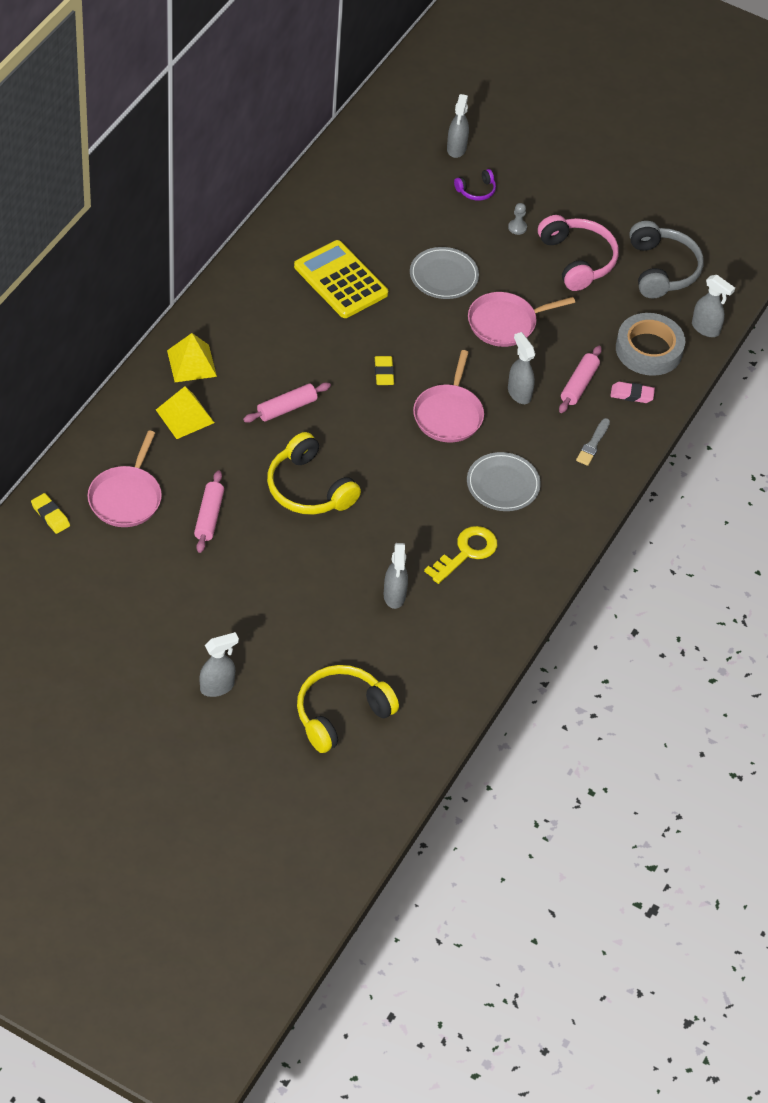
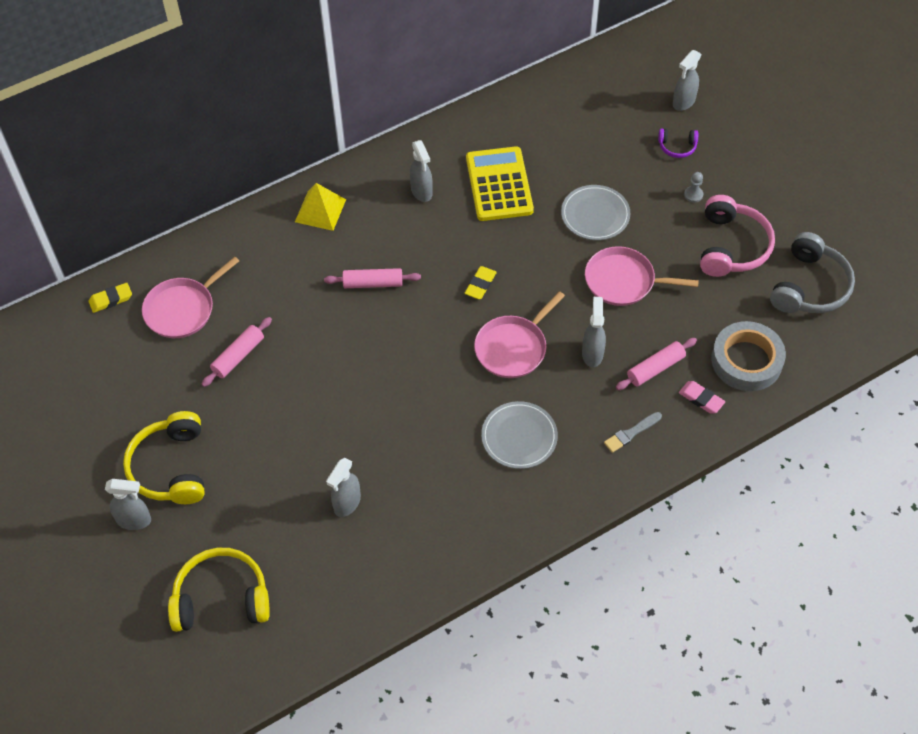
camera: 35 degrees right, 5 degrees up
(50, 515) = (111, 299): yellow eraser -> yellow eraser turned 75 degrees clockwise
(185, 416) = (282, 255): yellow pyramid -> none
(308, 488) = (341, 366): yellow headphones -> yellow headphones (170, 467)
(466, 552) = (441, 489): yellow key -> none
(706, 329) = (817, 362): grey spray bottle -> grey spray bottle (421, 192)

